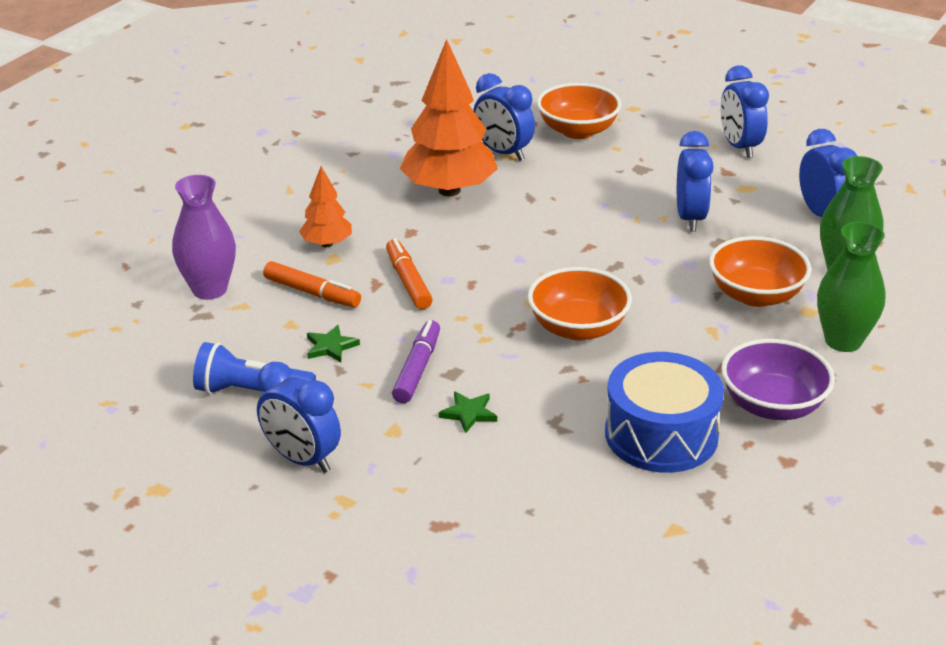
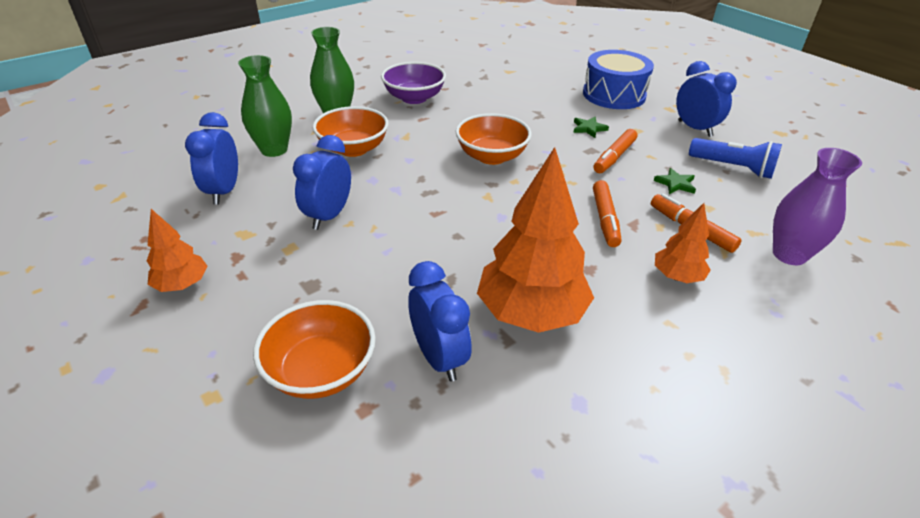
camera: 160 degrees left, 5 degrees up
(417, 369) = (614, 157): purple marker -> orange marker
(661, 434) = (485, 99): blue drum -> blue drum (614, 95)
(739, 147) = (182, 285): blue clock -> orange tree

